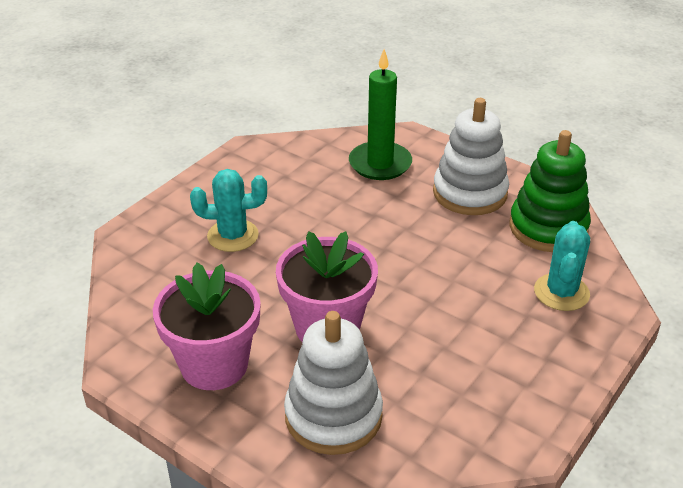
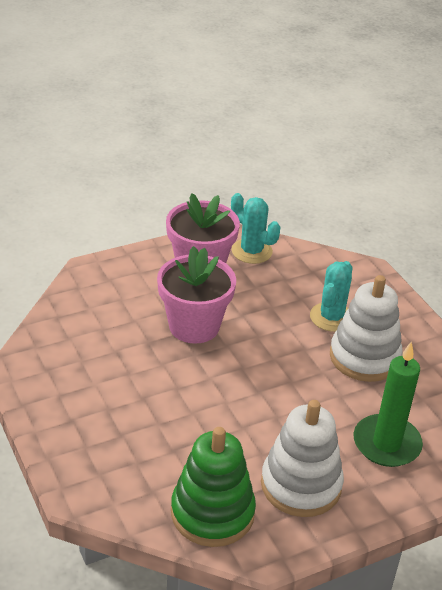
camera: 115 degrees right, 0 degrees up
(333, 416) = (116, 299): white stacking toy -> white stacking toy (364, 357)
(561, 292) = (127, 470): turquoise cactus -> turquoise cactus (251, 251)

